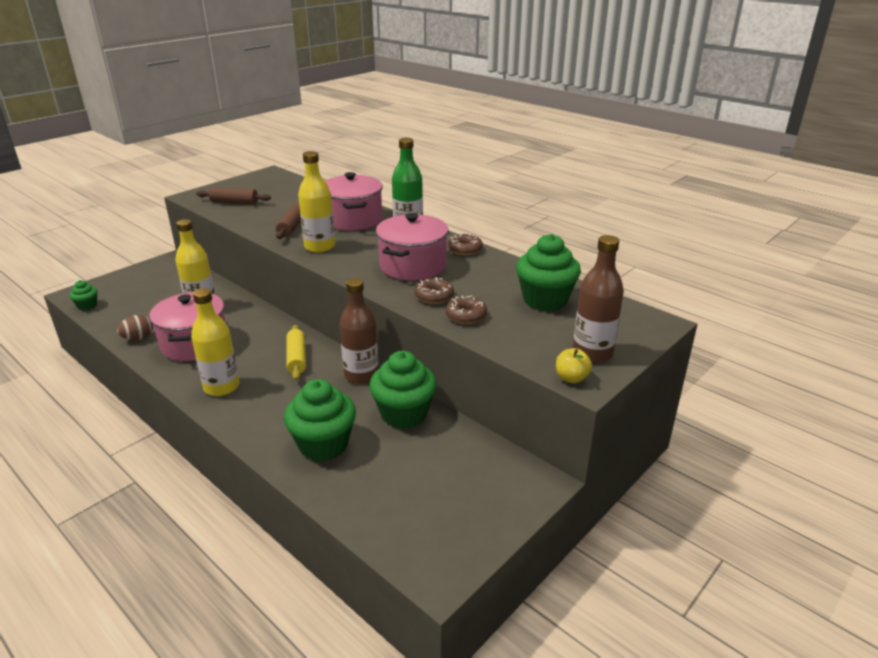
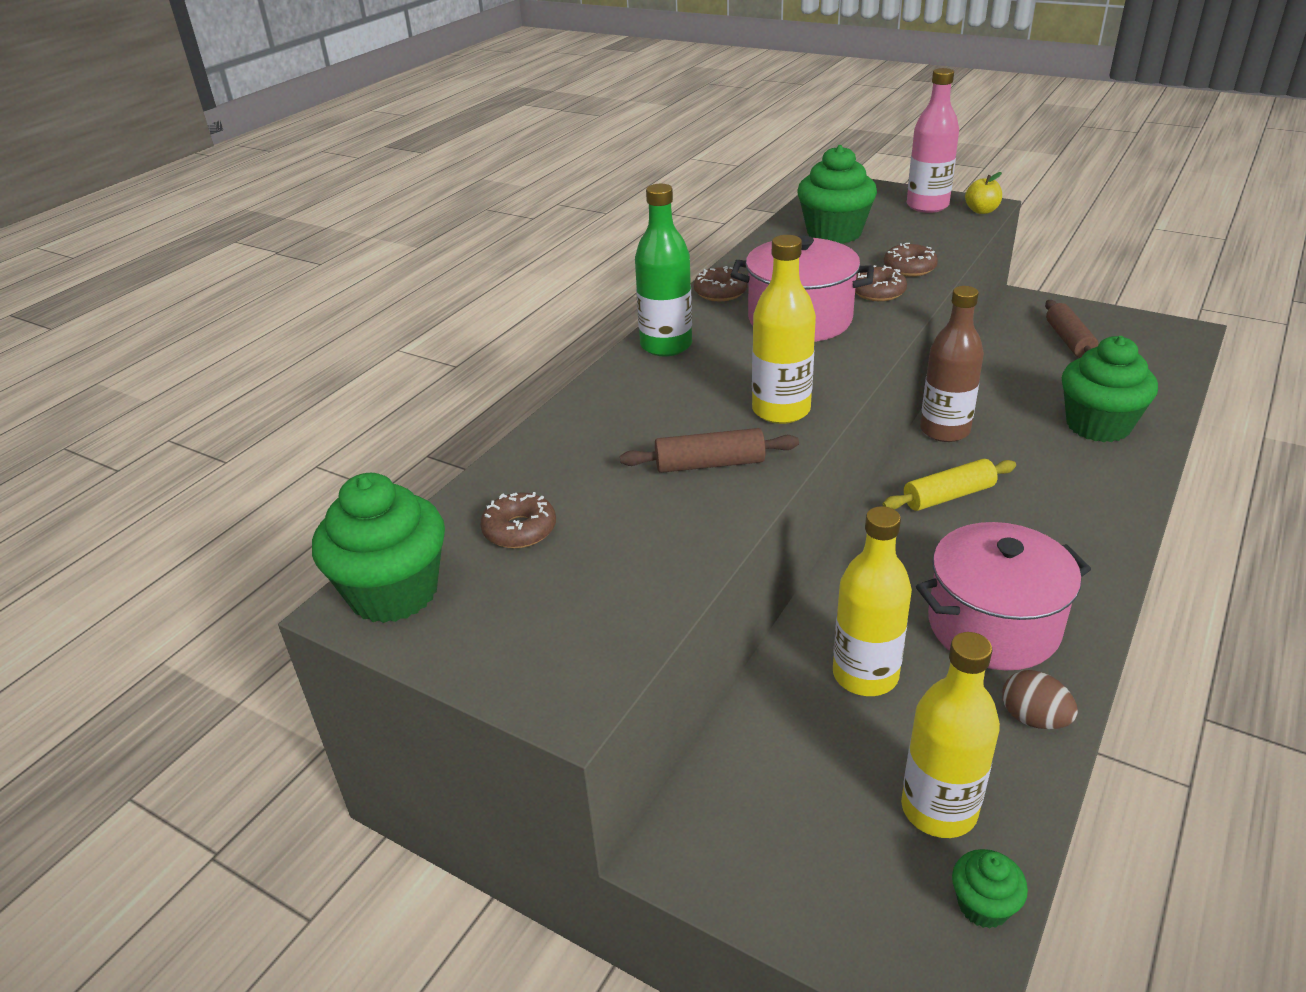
camera: 100 degrees left, 5 degrees up
(221, 387) = (1073, 545): yellow bottle -> yellow bottle (939, 809)
(234, 202) = (597, 594): brown rolling pin -> brown rolling pin (1069, 340)
(284, 194) = (519, 530): none -> brown donut
(353, 220) = (645, 405): pink pot -> none
(404, 414) = (995, 385): green cupcake -> green cupcake (393, 592)
(592, 353) = (927, 206): brown bottle -> pink bottle

